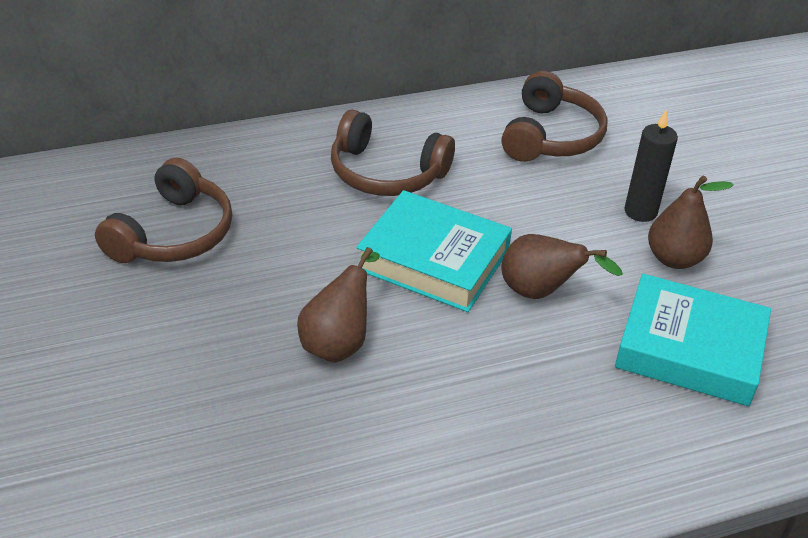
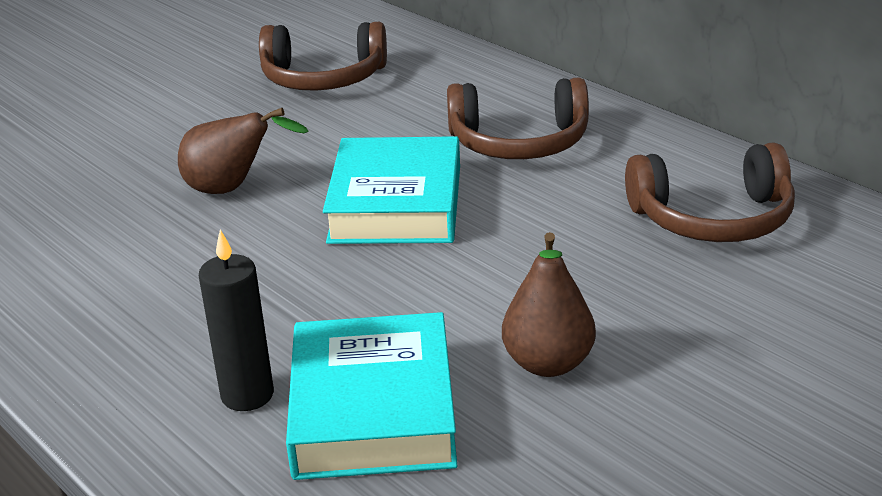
camera: 70 degrees right, 10 degrees down
(386, 172) = (519, 142): brown headphones -> brown headphones turned 90 degrees counterclockwise
(541, 292) = (396, 280): brown pear -> none
(640, 211) = (624, 317): black candle -> black candle (247, 395)

